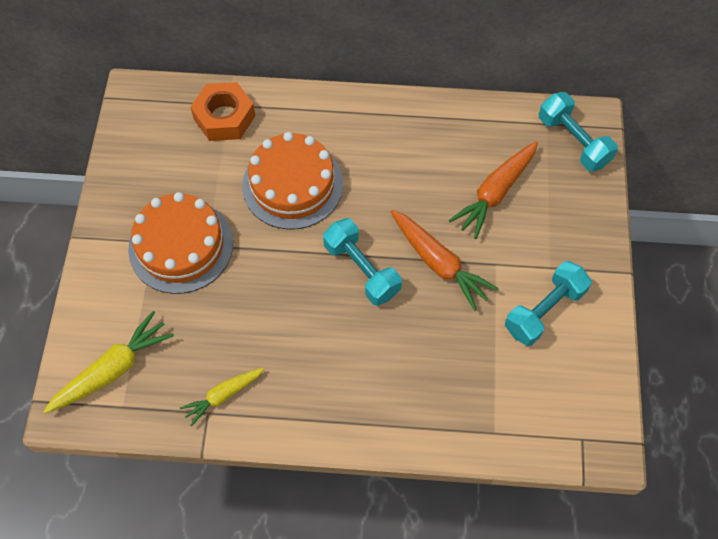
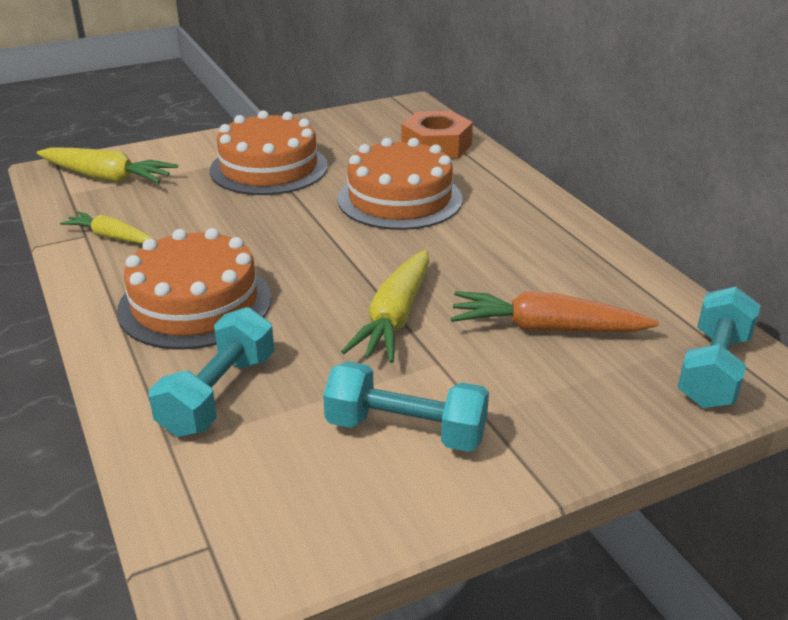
camera: 60 degrees right, 30 degrees down
(354, 370) = (195, 304): none -> orange cake
(361, 270) = (334, 268): turquoise dumbbell -> turquoise dumbbell (218, 394)
(439, 263) = (395, 318): orange carrot -> yellow carrot

